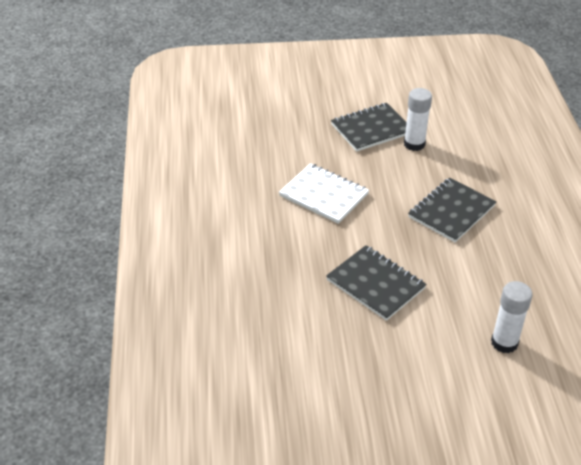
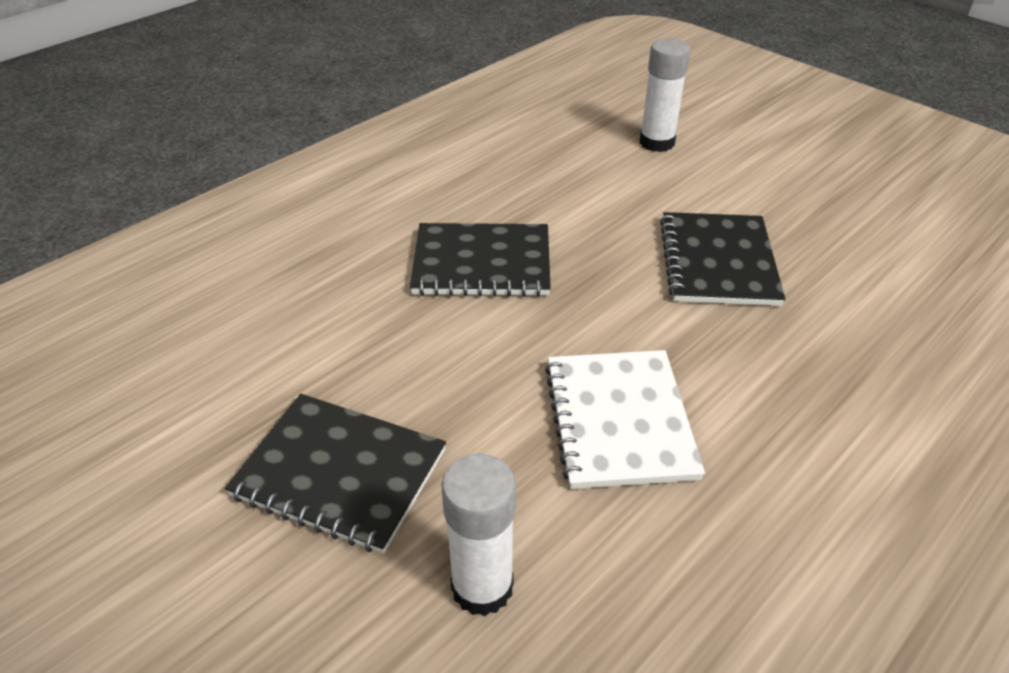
camera: 130 degrees left, 0 degrees up
(414, 144) = (338, 384): white glue stick -> white glue stick (482, 587)

